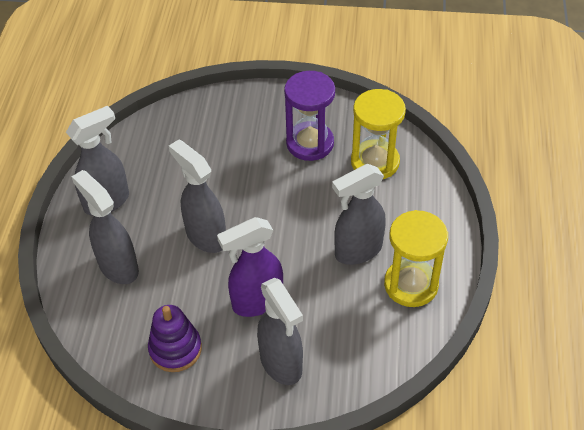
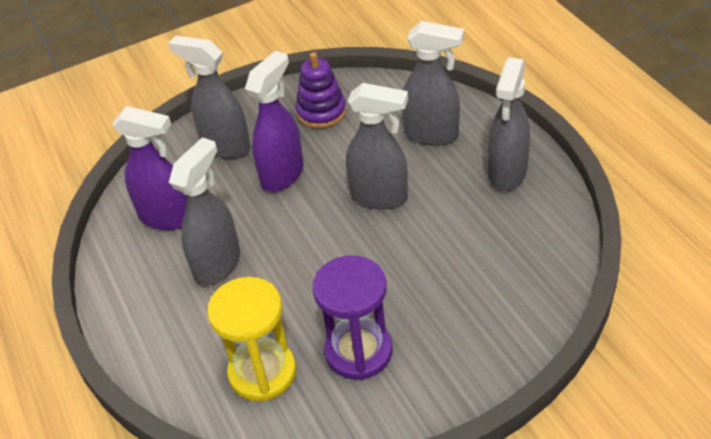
camera: 150 degrees right, 5 degrees down
(373, 317) = (166, 217): none -> purple spray bottle
(411, 285) = (144, 262): yellow hourglass -> none

